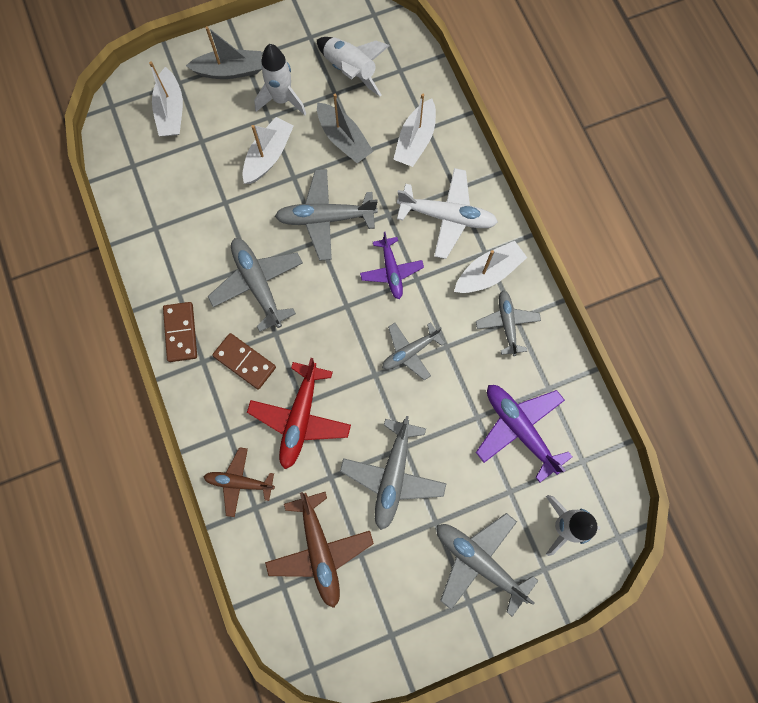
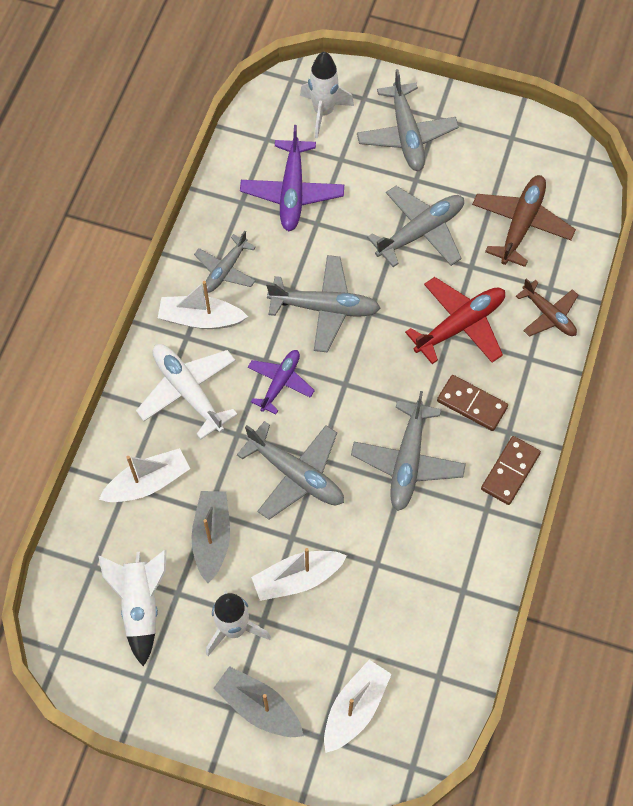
camera: 140 degrees left, 10 degrees down
(244, 362) = (472, 404): brown domino -> brown domino turned 45 degrees counterclockwise
(410, 352) = (325, 308): grey plane -> grey plane, size x1.55

